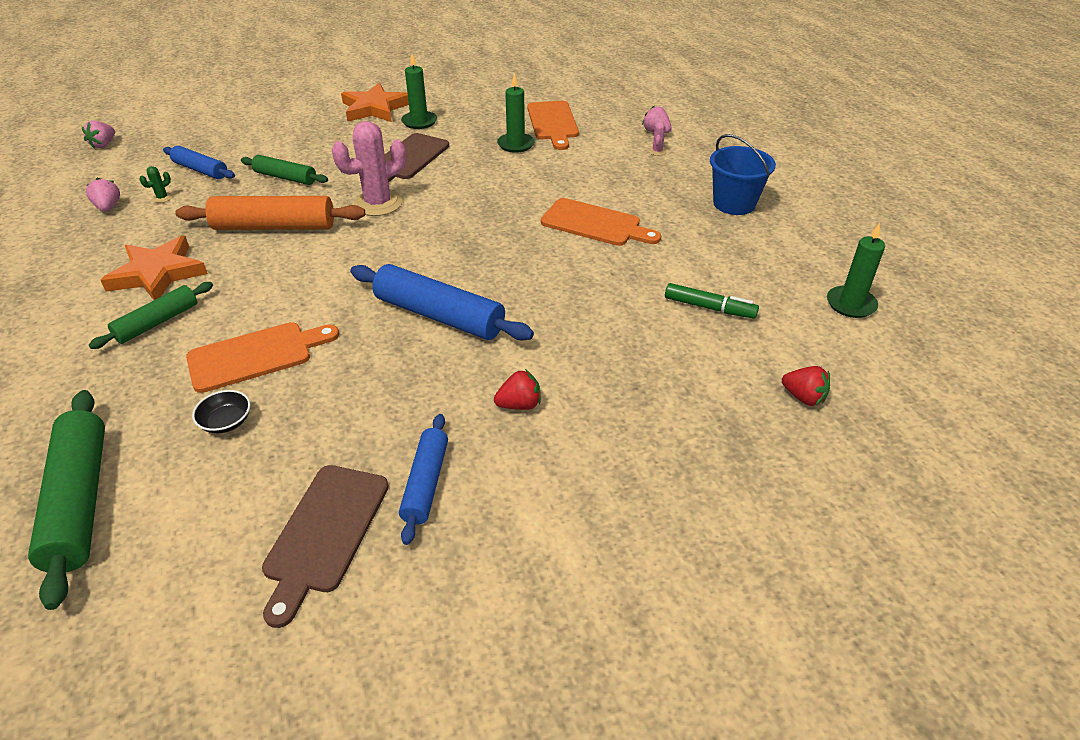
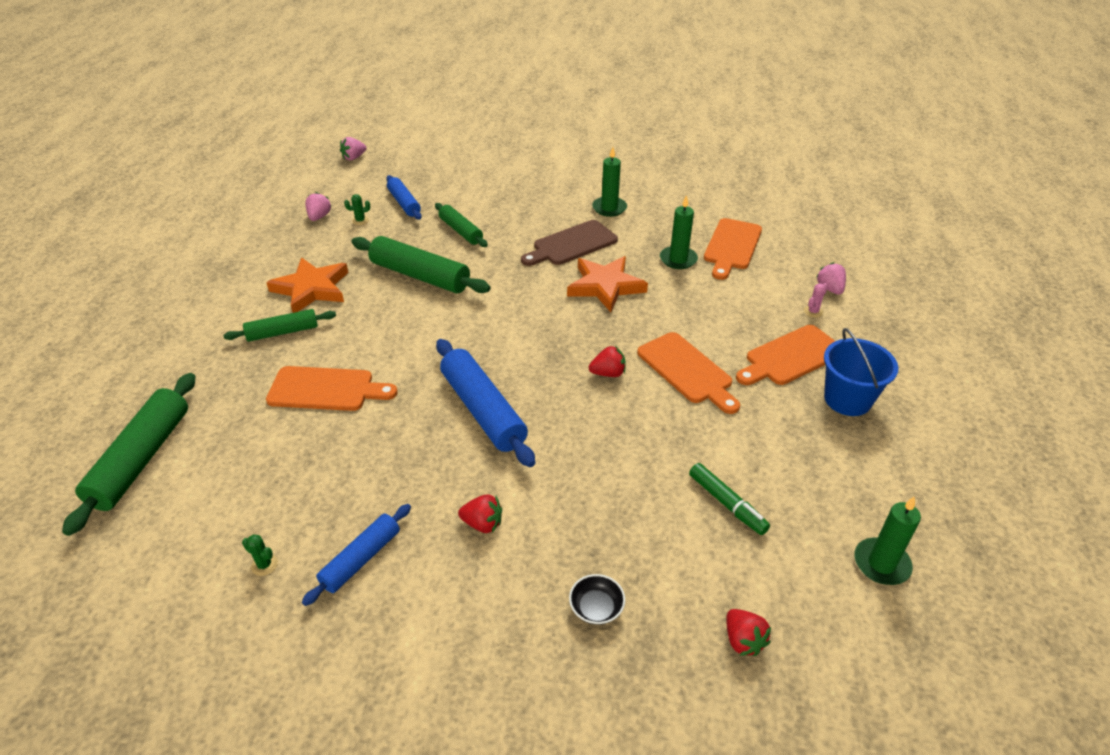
camera: 30 degrees right, 0 degrees up
(226, 422) = (268, 438): black bowl -> black bowl (596, 608)
(274, 226) = (420, 275): orange rolling pin -> green rolling pin
(325, 533) = (264, 565): brown cutting board -> green cactus
(375, 108) = (581, 182): orange star -> orange star (605, 286)
(378, 203) = (514, 281): pink cactus -> none
(530, 248) = (608, 373): none -> red strawberry
(668, 188) = (791, 357): none -> orange cutting board

